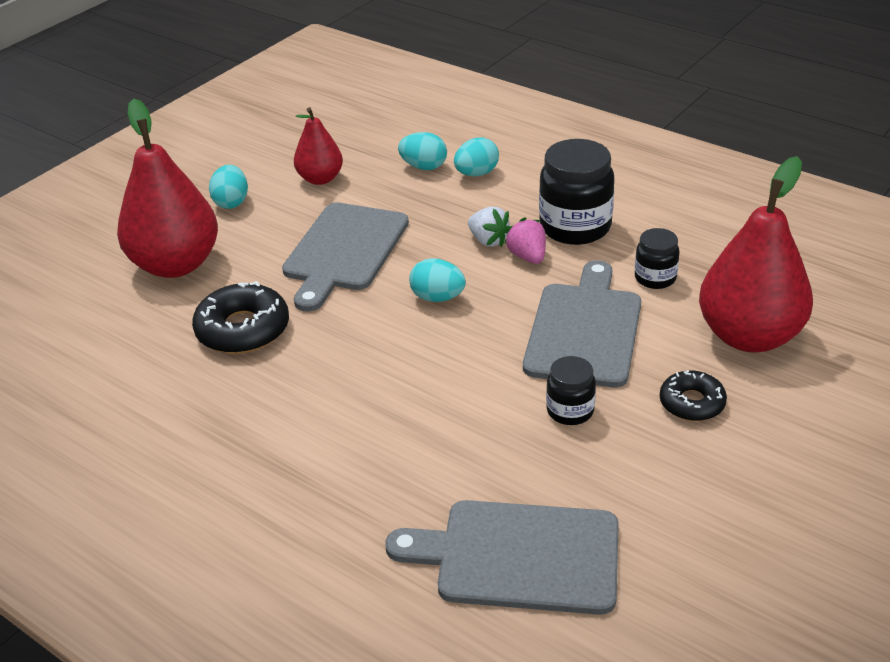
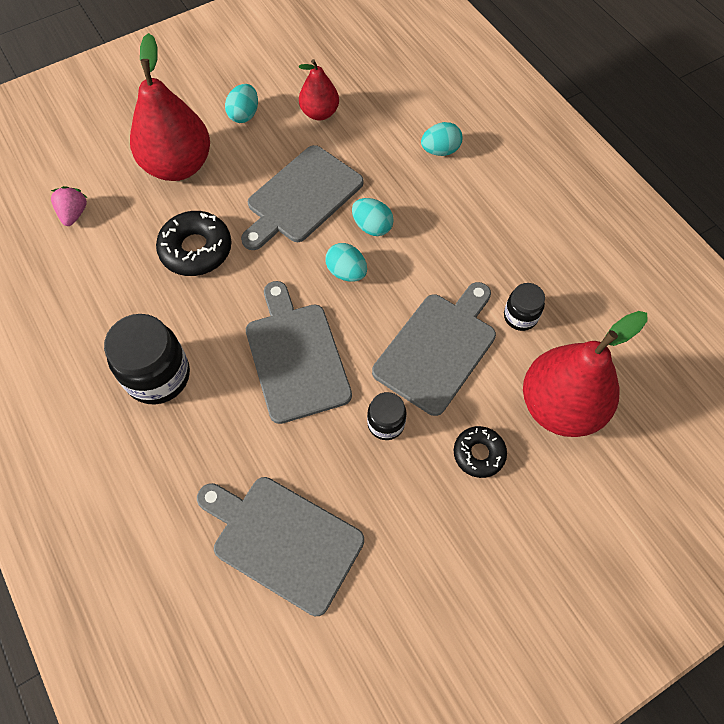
camera: 20 degrees right, 25 degrees up
(424, 167) = (403, 128): turquoise egg -> turquoise egg (372, 227)
(425, 386) = (296, 357): none -> grey cutting board
(488, 240) = (413, 227): white strawberry -> none
(527, 256) = (434, 256): pink strawberry -> pink strawberry (74, 214)
(575, 227) = (487, 238): black jar -> black jar (158, 376)

